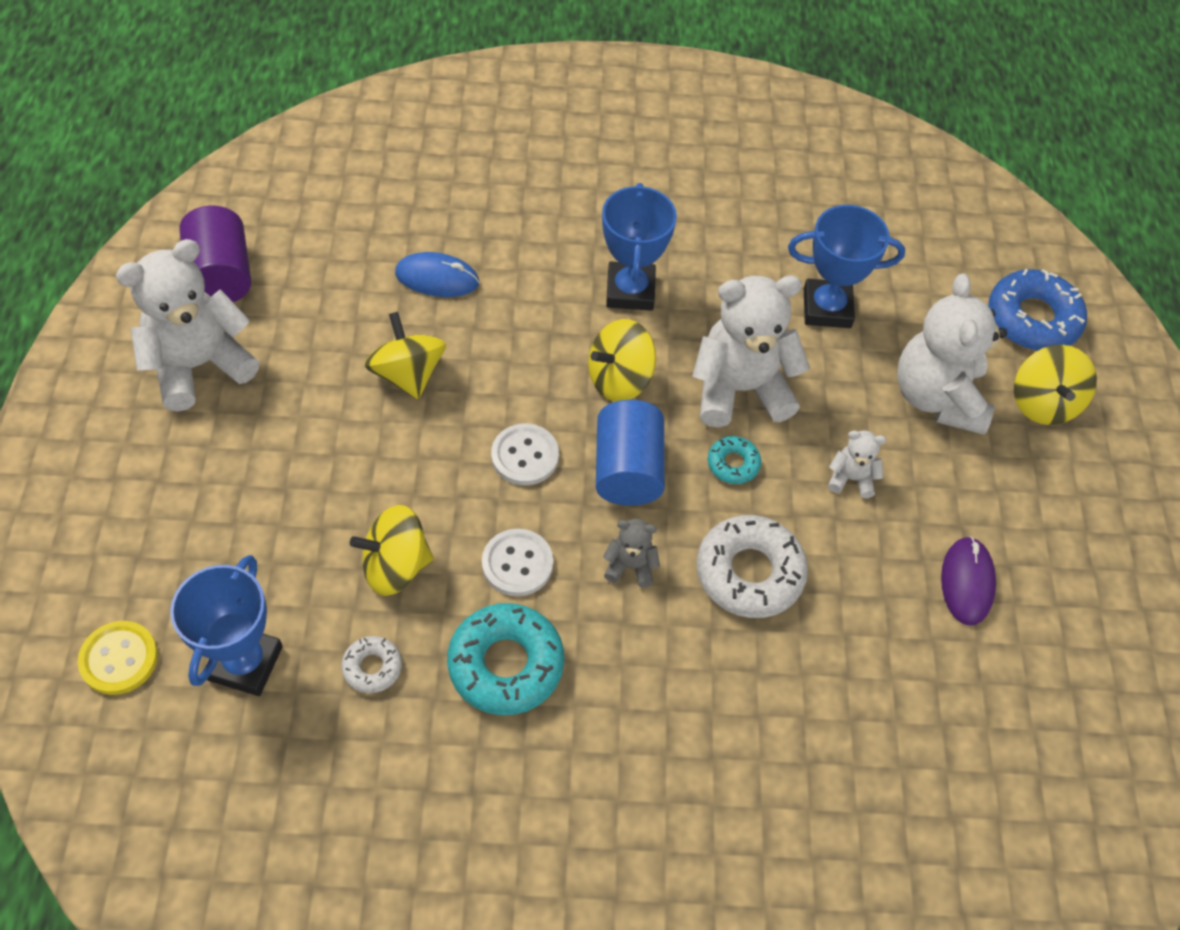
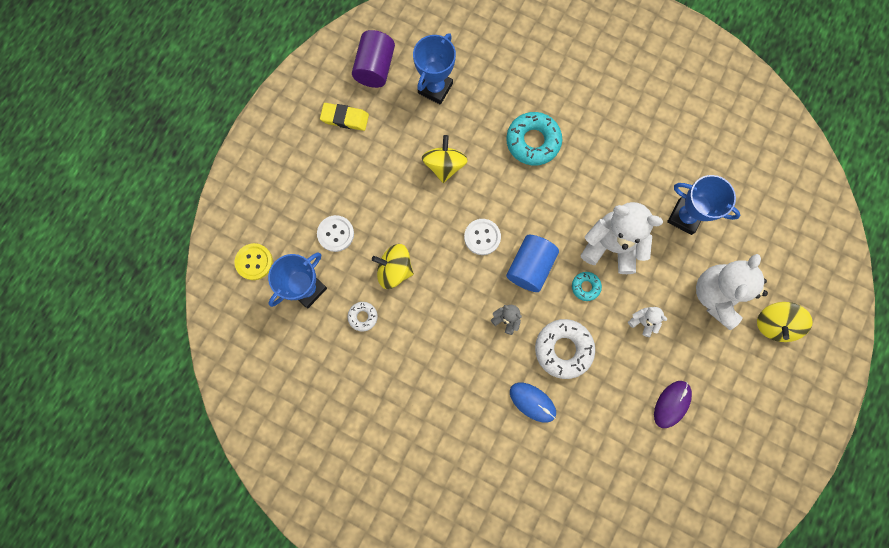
camera: 30 degrees right, 20 degrees up
(199, 365) = (345, 118): white teddy bear -> yellow eraser
(437, 278) = (483, 114): blue mouse -> blue mouse (532, 402)
(506, 664) = (424, 343): turquoise donut -> turquoise donut (533, 141)
(517, 564) = (452, 294): white button -> white button (335, 234)
(619, 379) = (550, 213): yellow spinning top -> none
(630, 291) = (582, 162): blue trophy -> blue trophy (435, 88)
(1032, 319) = (799, 271): blue donut -> none

